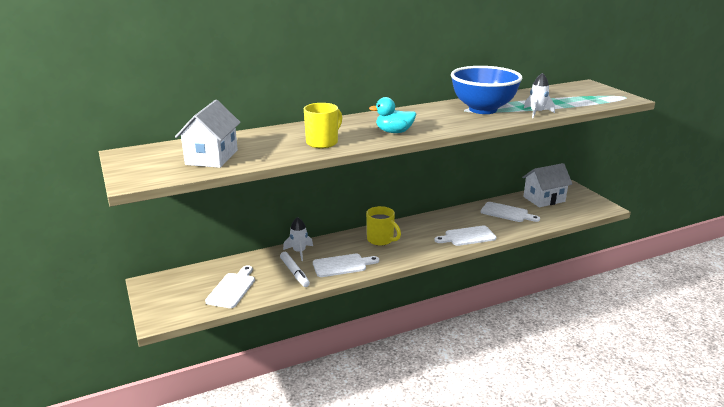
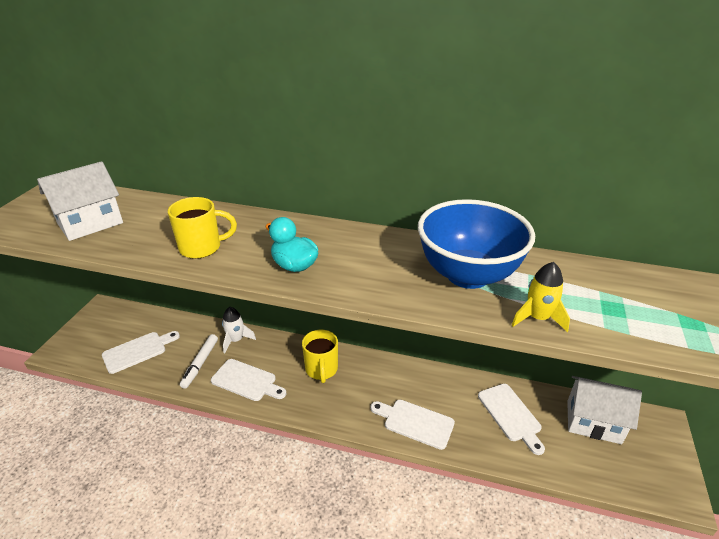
camera: 40 degrees right, 10 degrees up
(537, 113) = (537, 318): white rocket -> yellow rocket

